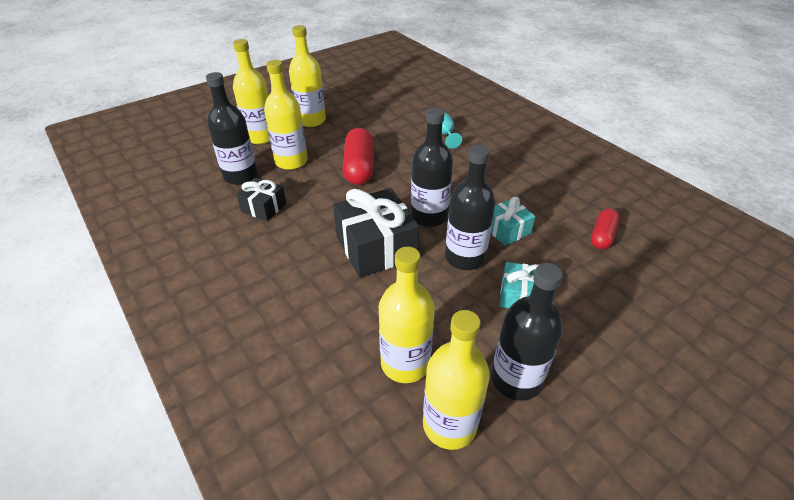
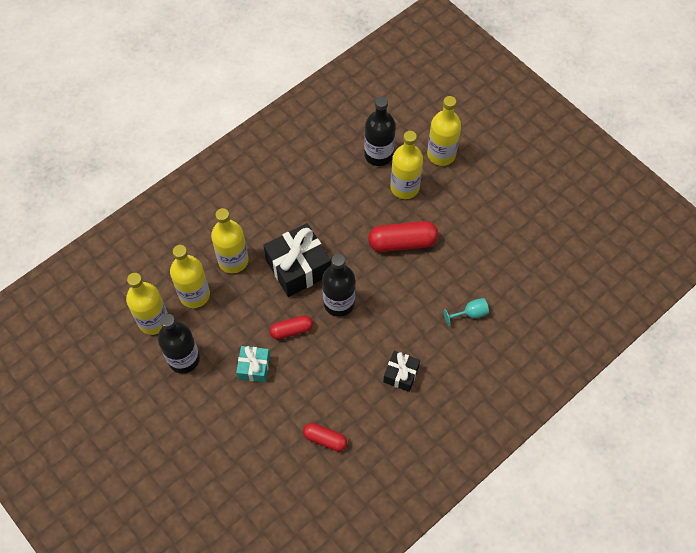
camera: 85 degrees right, 20 degrees up
(264, 207) = (338, 182): black gift -> black gift (401, 374)
(311, 120) = (478, 190): yellow bottle -> yellow bottle (233, 260)
(465, 257) = (291, 330): black bottle -> red capsule
(507, 230) = (326, 363): turquoise gift -> none

